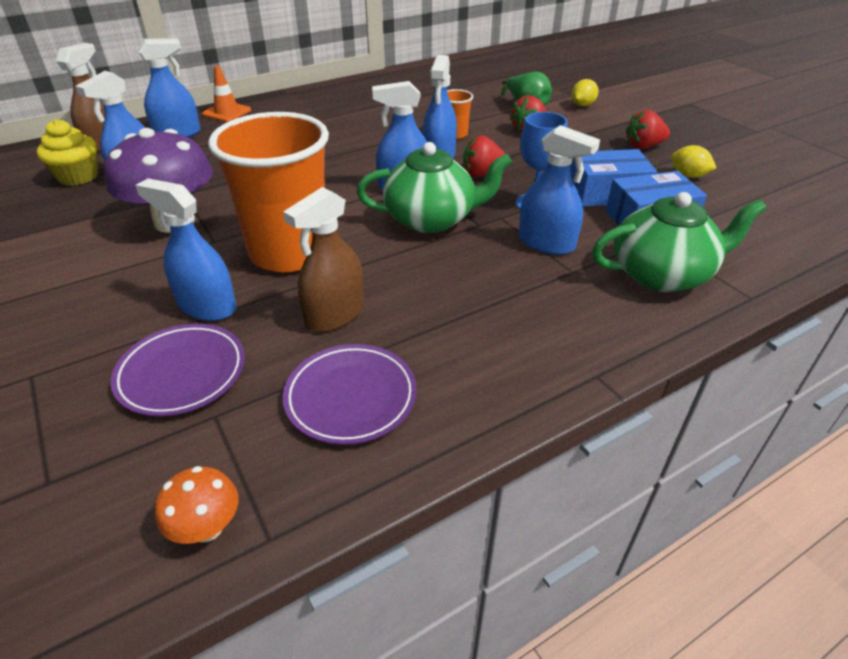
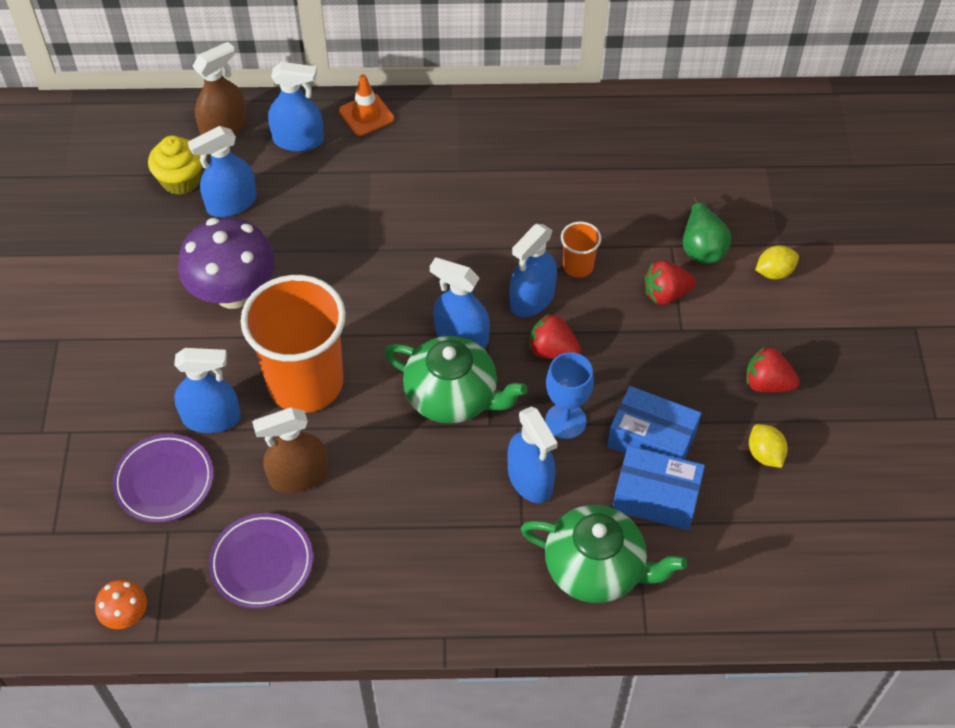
camera: 30 degrees right, 15 degrees up
(207, 306) = (211, 418): blue spray bottle -> blue spray bottle turned 120 degrees clockwise

